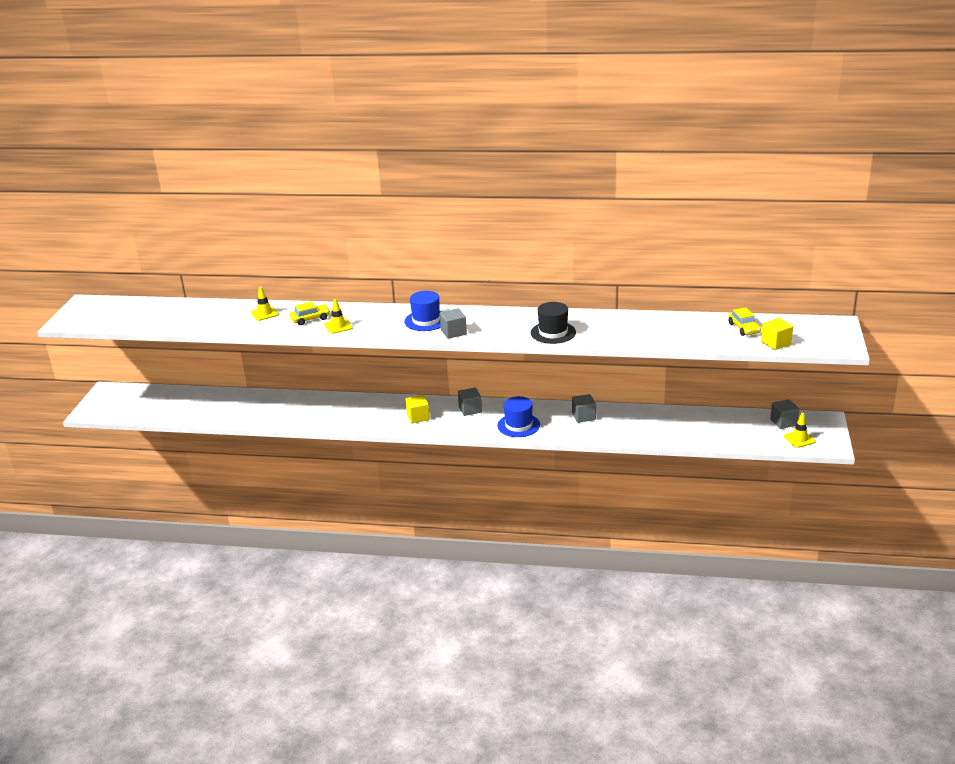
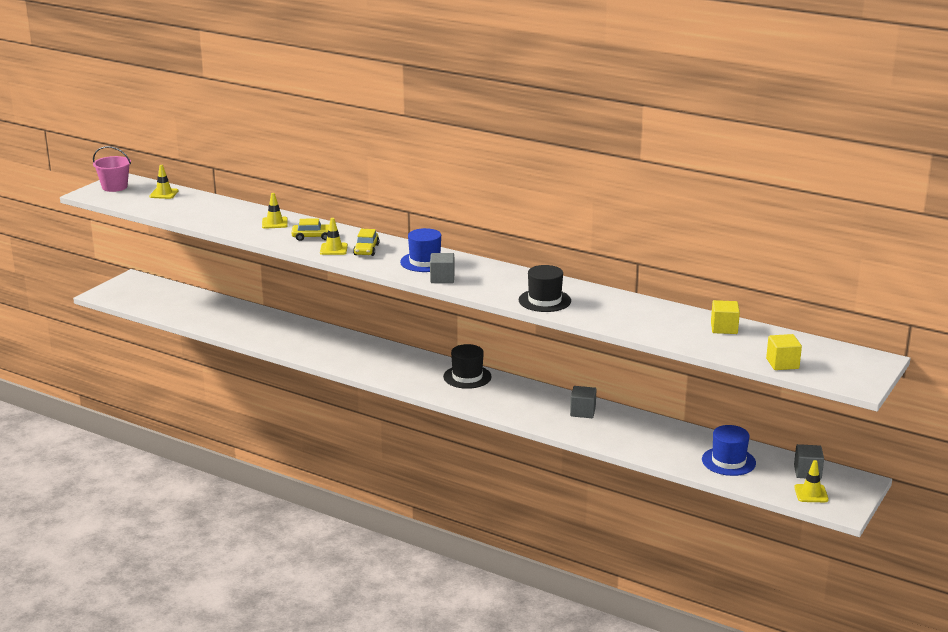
camera: 20 degrees right, 5 degrees down
(84, 311) = (114, 187): none -> pink bucket
(137, 307) = (164, 194): none -> yellow traffic cone
(418, 417) = (408, 371): yellow cube -> yellow cube (724, 328)
(470, 409) = (467, 377): grey cube -> black hat
(518, 425) = (505, 404): blue hat -> blue hat (728, 461)
(744, 328) = (760, 341): yellow car -> yellow car (366, 250)

